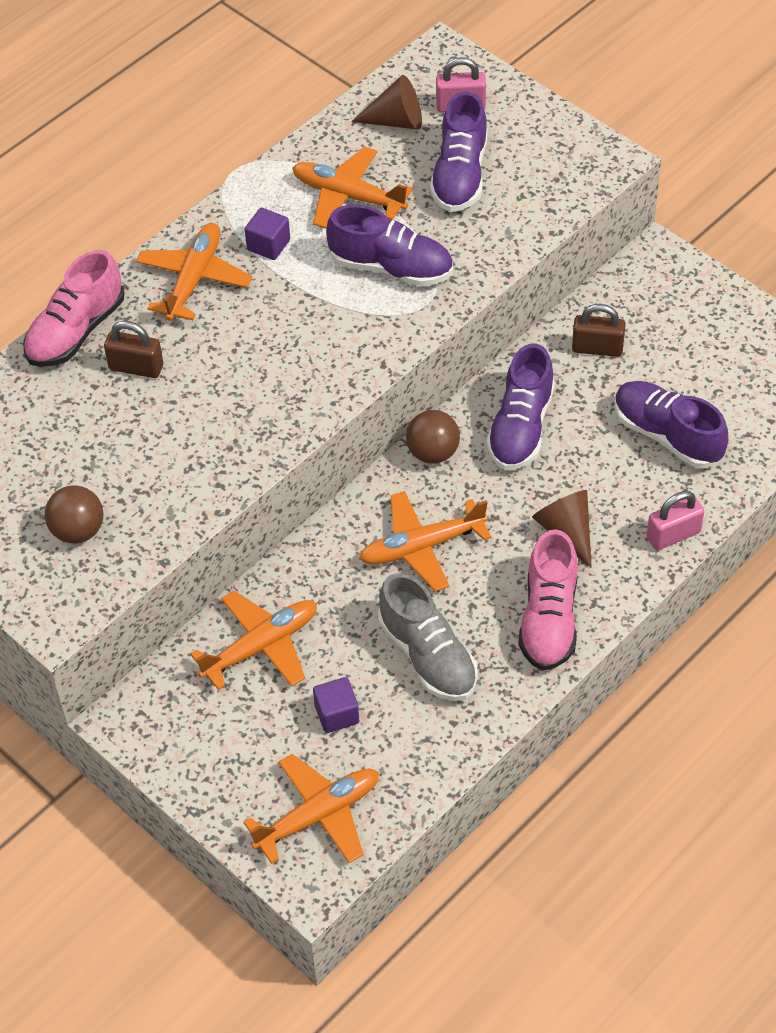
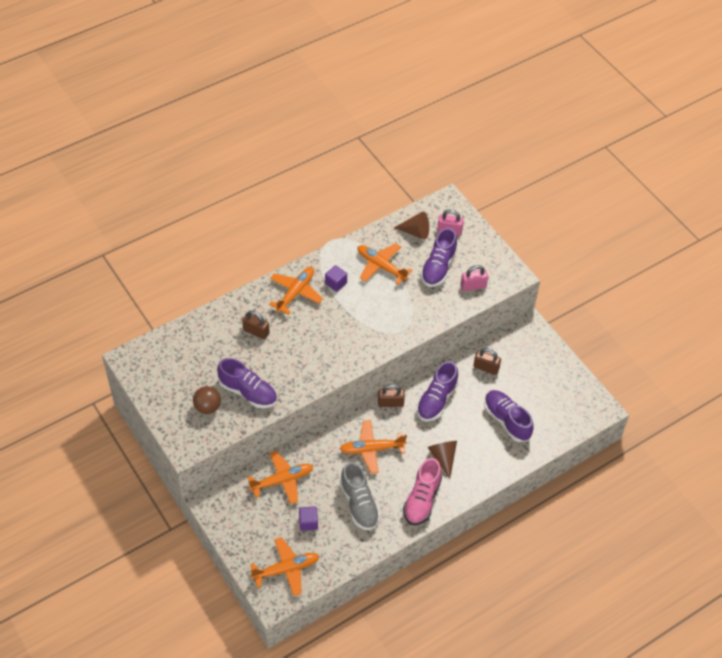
camera: 10 degrees right, 0 degrees up
(76, 331) = (233, 307): pink shoe -> none
(391, 267) = (391, 308): purple shoe -> purple shoe (248, 392)
(433, 452) = (390, 403): brown ball -> brown padlock
(673, 535) = (494, 472): pink padlock -> pink padlock (473, 286)

